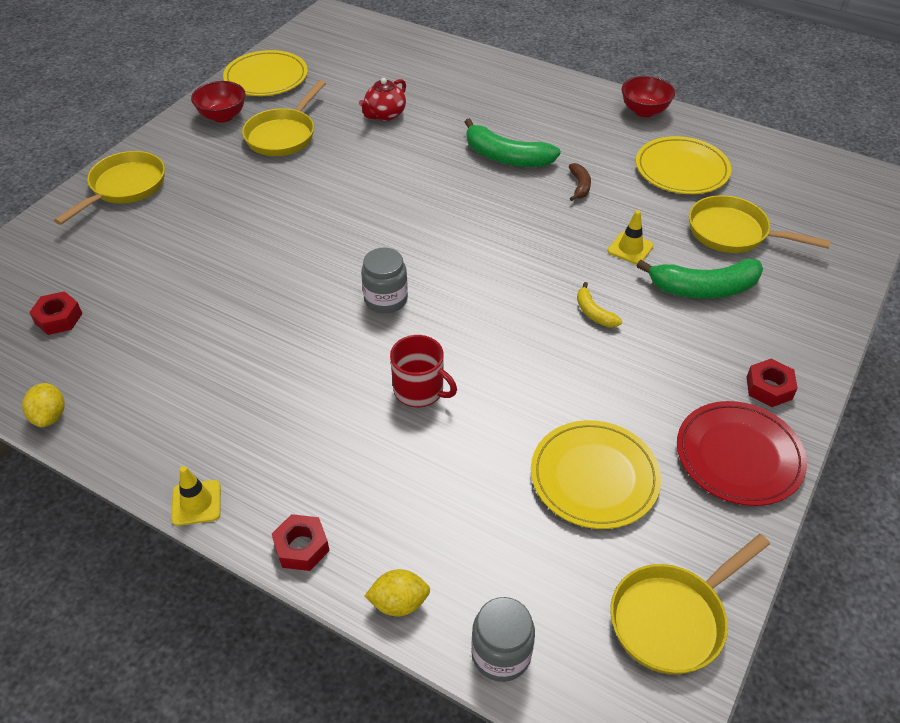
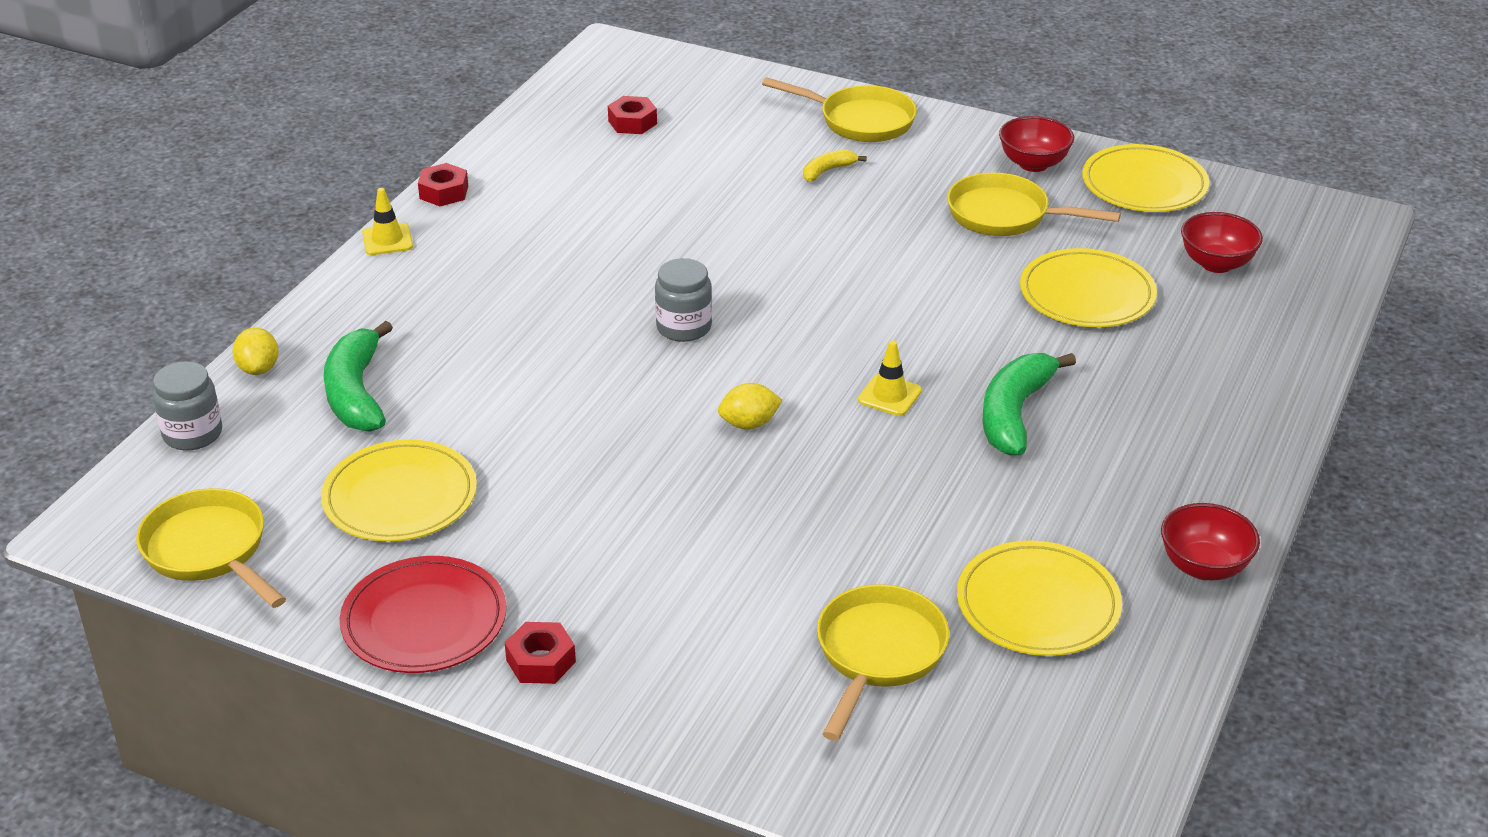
camera: 85 degrees right, 10 degrees down
(50, 416) = (498, 144): yellow lemon -> yellow lemon (749, 424)
(301, 547) = (329, 305): red nut -> red nut (444, 192)
(363, 65) = (1216, 264): none -> red bowl
(385, 115) = (1087, 294): red teapot -> yellow plate
(420, 390) = (534, 363): red mug -> none
(580, 186) = (960, 489): brown banana -> none
(594, 313) = (676, 500): yellow banana -> yellow banana (827, 171)
(630, 248) = (818, 538): yellow traffic cone -> yellow traffic cone (889, 395)
(704, 288) = (739, 611): green banana -> green banana (356, 393)

